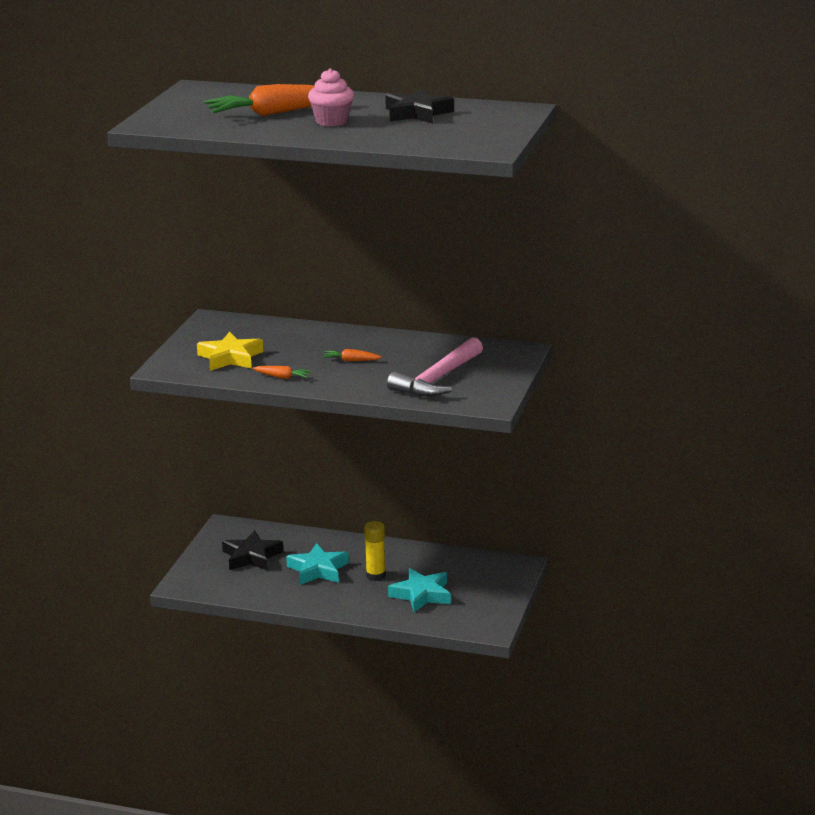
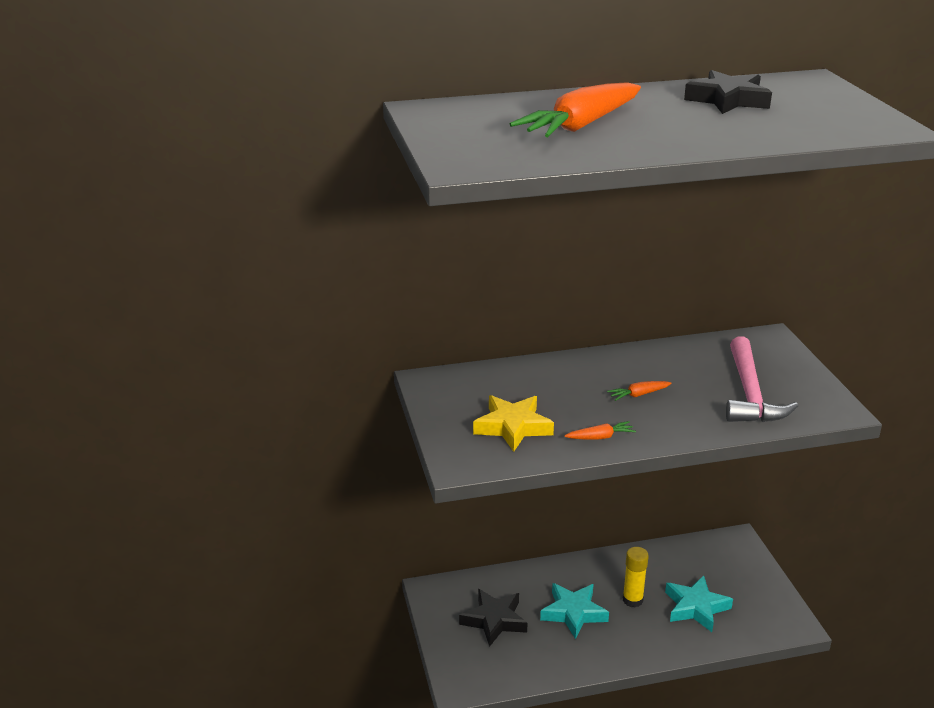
camera: 30 degrees left, 5 degrees up
(332, 121) = (664, 124): pink cupcake -> none

